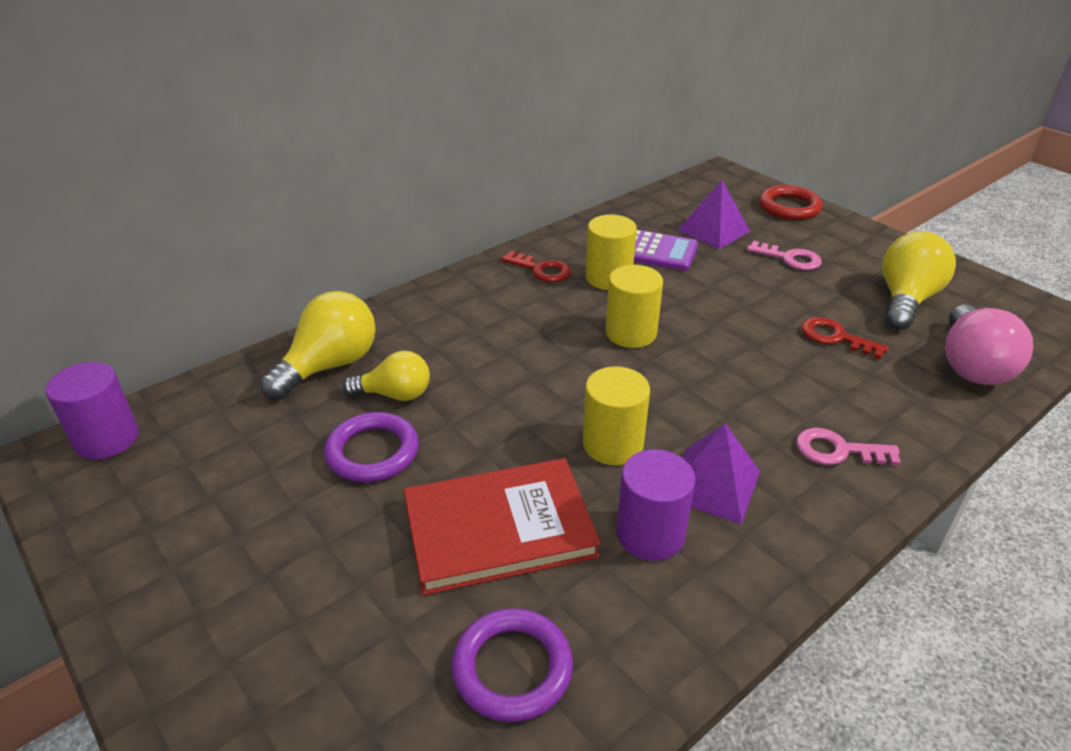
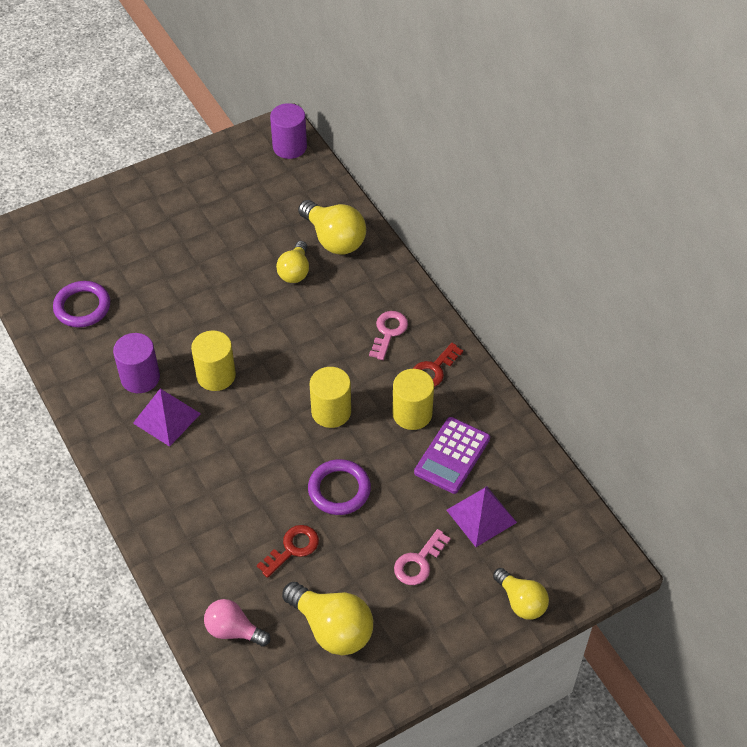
camera: 100 degrees right, 15 degrees up
(372, 452) = (244, 259): purple ring -> purple ring (339, 490)
(499, 528) = (167, 311): red book -> none
(789, 207) = (521, 602): red ring -> yellow light bulb
(837, 451) = (173, 496): pink key -> pink key (388, 332)
(971, 365) = (233, 630): pink light bulb -> pink light bulb, size x0.65

